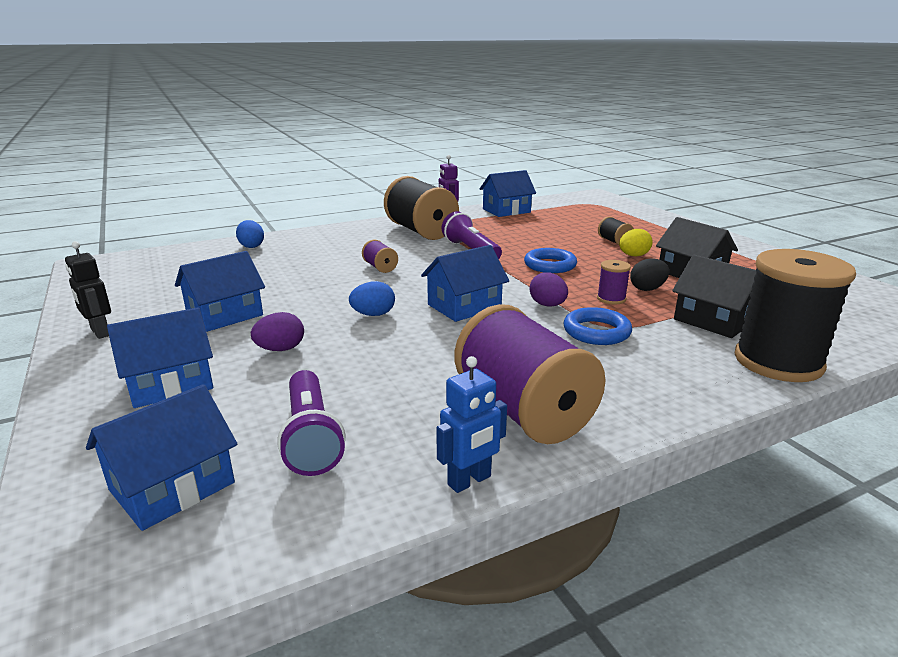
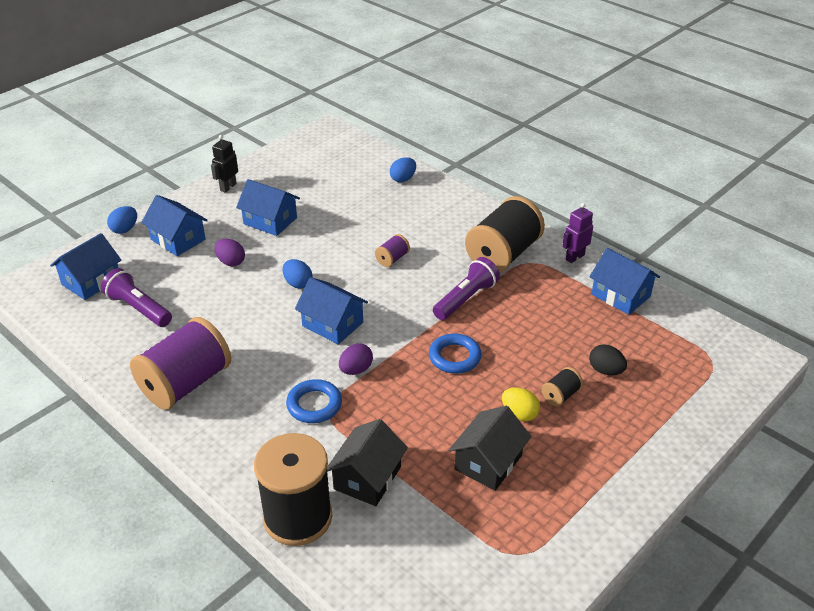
camera: 70 degrees right, 15 degrees up
(62, 433) = (125, 229): none -> blue egg
(172, 486) = (91, 281): blue house -> blue house turned 75 degrees counterclockwise
(311, 437) = (138, 308): purple flashlight -> purple flashlight turned 75 degrees clockwise
(469, 481) = (112, 375): blue robot -> none
(611, 299) = (388, 407): purple spool -> none
(647, 289) = (425, 430): black egg -> black egg (605, 370)

